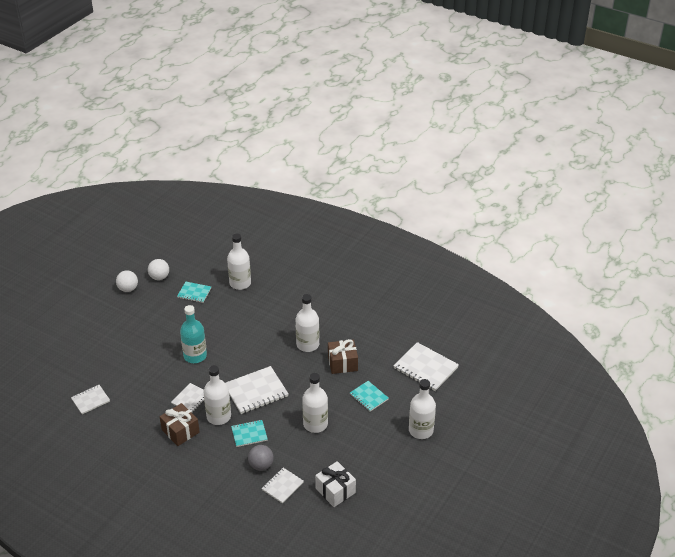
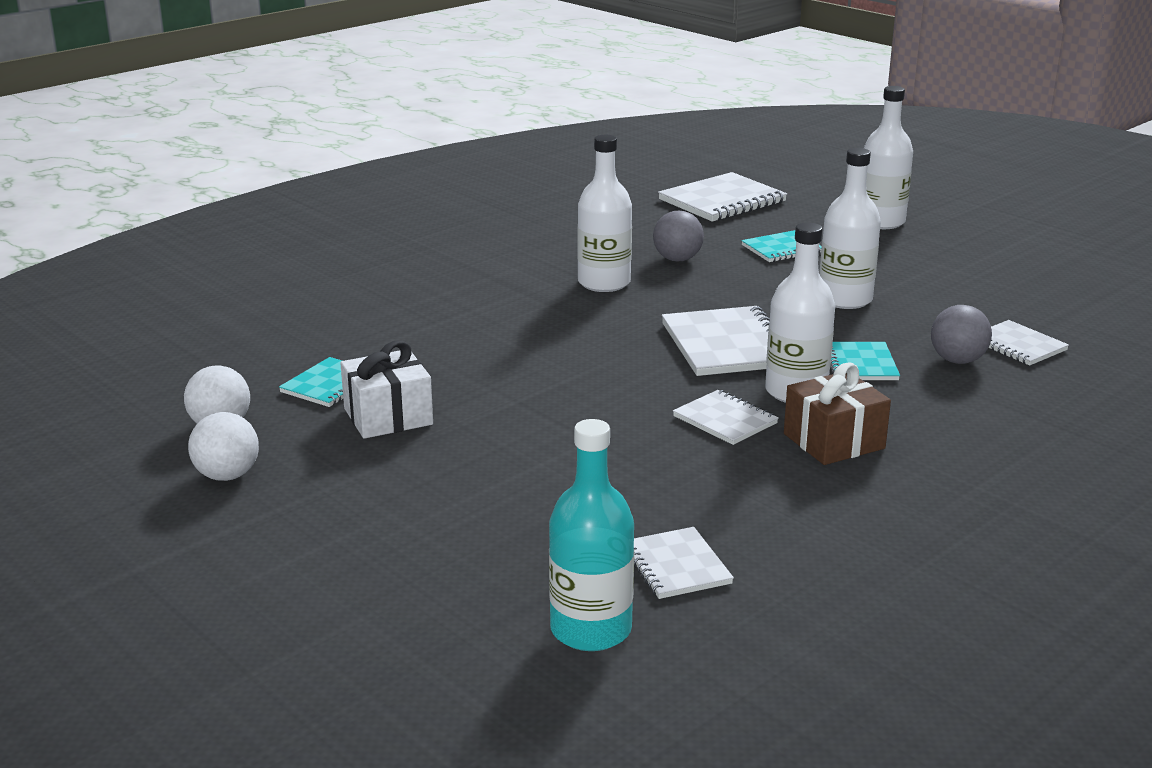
camera: 75 degrees left, 15 degrees down
(195, 356) = (571, 402): turquoise bottle -> turquoise bottle (591, 630)
(240, 283) = (342, 329): white bottle -> none
(335, 490) = (1029, 301): white gift -> white gift (388, 416)
(342, 363) = (677, 259): brown gift -> grey ball

